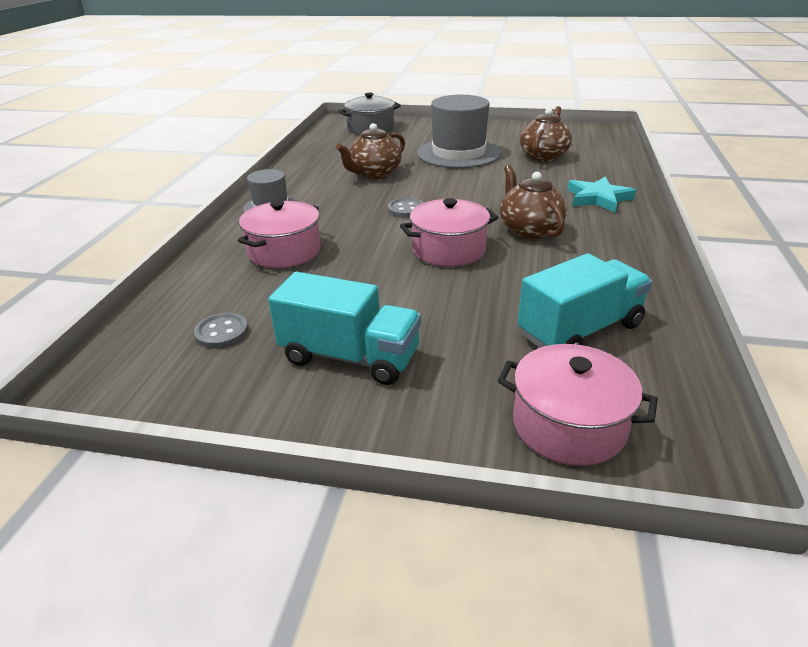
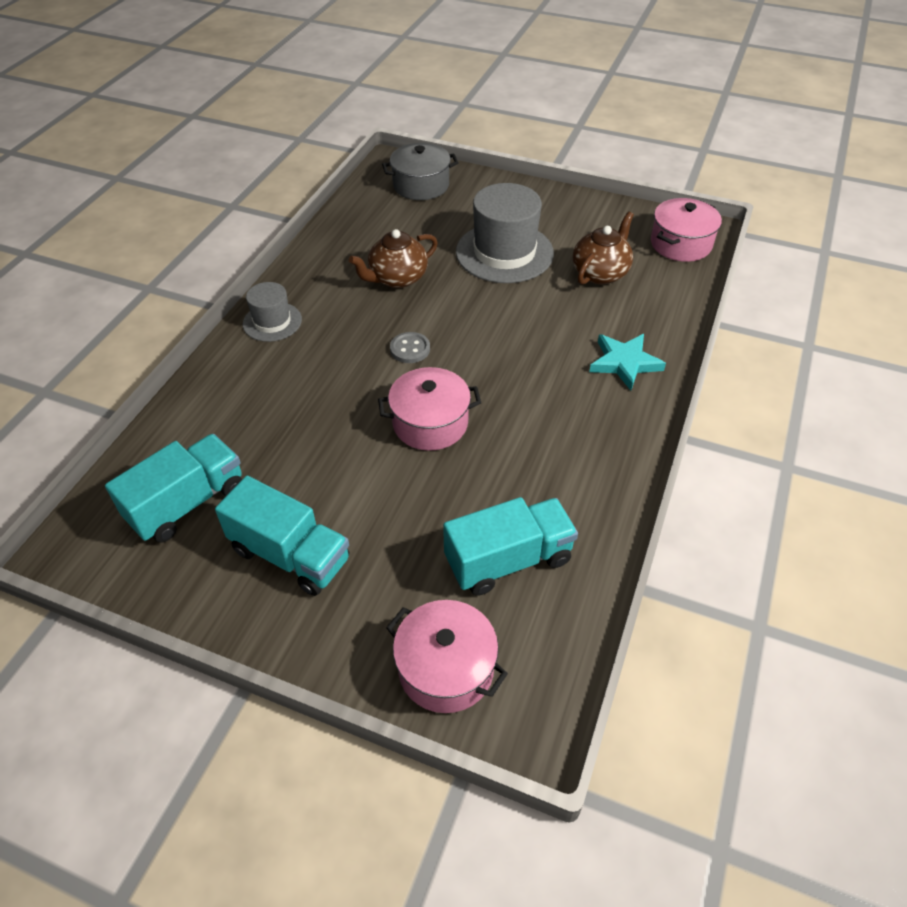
camera: 10 degrees right, 15 degrees up
(222, 332) = (187, 503): grey button -> turquoise truck
(284, 251) = (268, 398): pink pot -> pink pot (681, 244)
(529, 230) = (525, 405): brown teapot -> none

